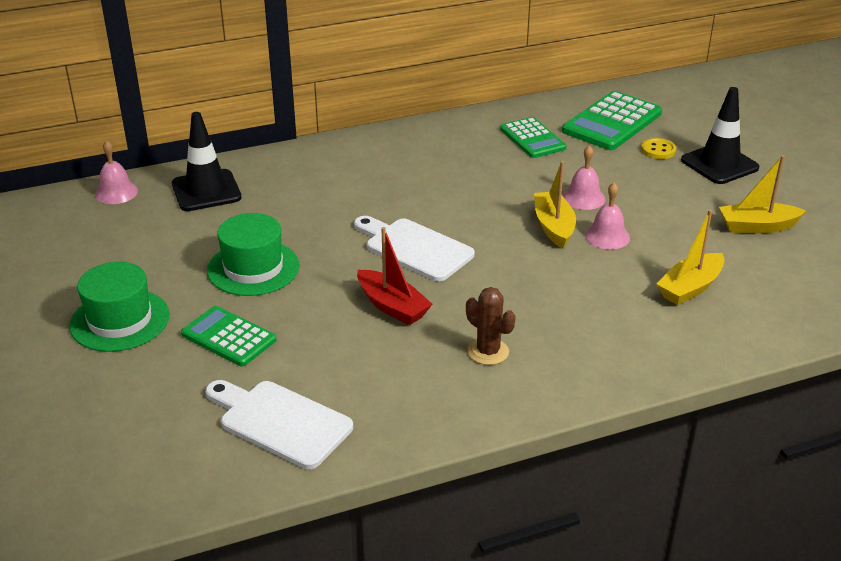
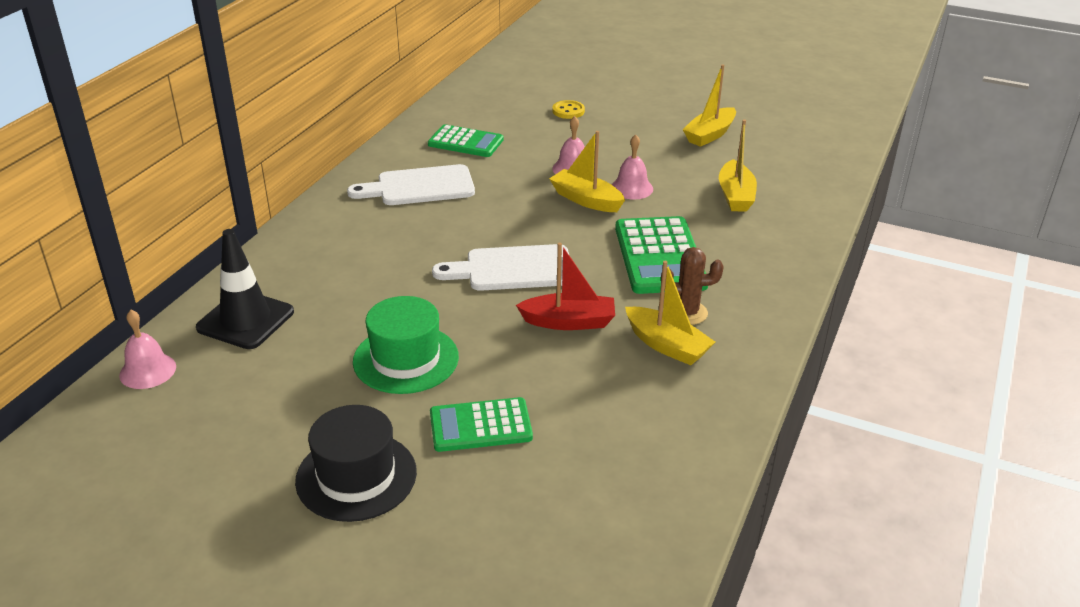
camera: 45 degrees left, 0 degrees up
(120, 320) = (356, 476): green hat -> black hat
(280, 422) = (632, 460): white cutting board -> white cutting board (419, 187)
(432, 365) = (667, 345): none -> yellow boat
(612, 122) = (504, 105): green calculator -> green calculator (659, 256)
(719, 164) = (622, 103): black traffic cone -> none

